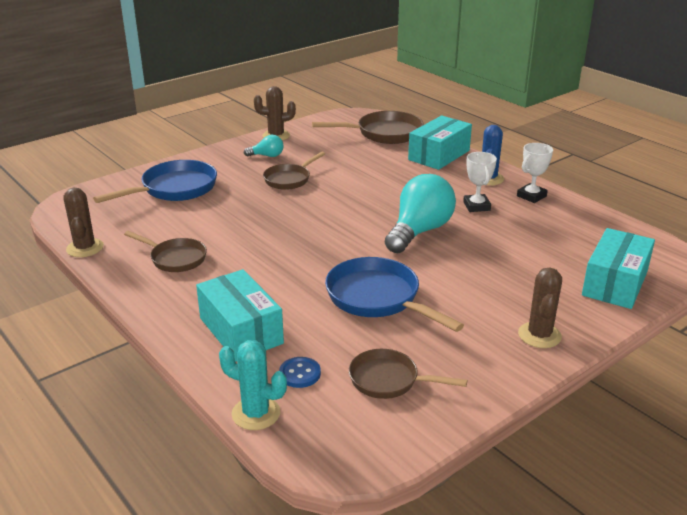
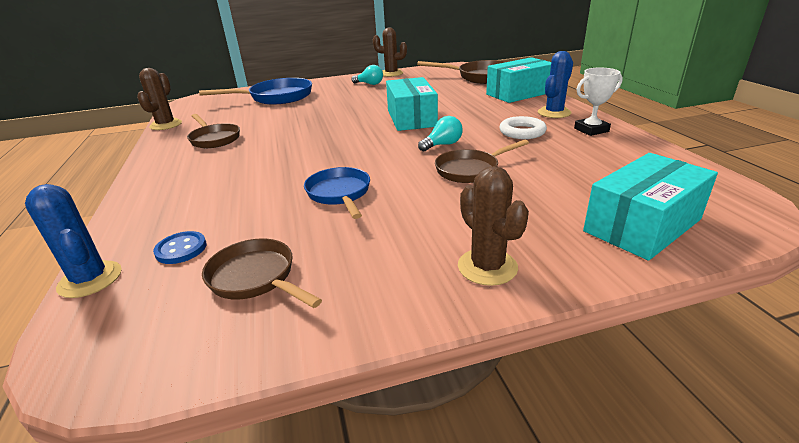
camera: 25 degrees right, 0 degrees up
(241, 330) = (186, 199): turquoise box -> turquoise box (411, 118)
(256, 413) = (90, 279): turquoise cactus -> blue cactus
(289, 179) = (369, 99): brown pan -> brown pan (470, 170)
(378, 298) = (339, 194): blue pan -> blue pan, size x0.64
(419, 231) = (442, 145): turquoise light bulb -> turquoise light bulb, size x0.48
(476, 206) = (522, 132): white trophy -> white ring
(539, 335) = (487, 267): brown cactus -> brown cactus turned 60 degrees counterclockwise

